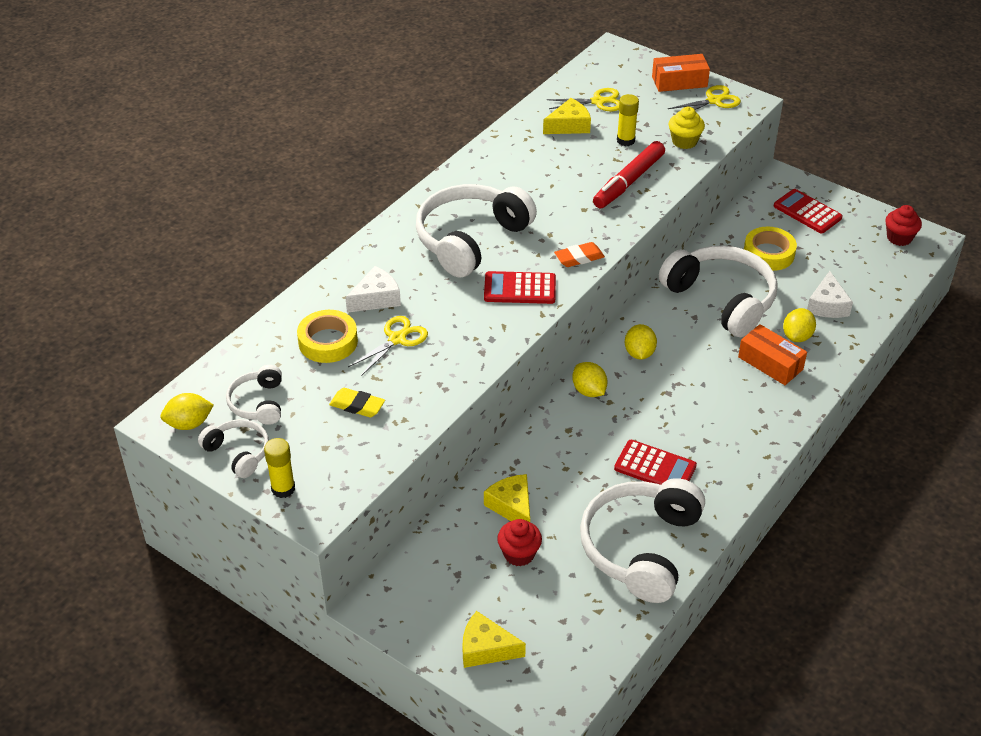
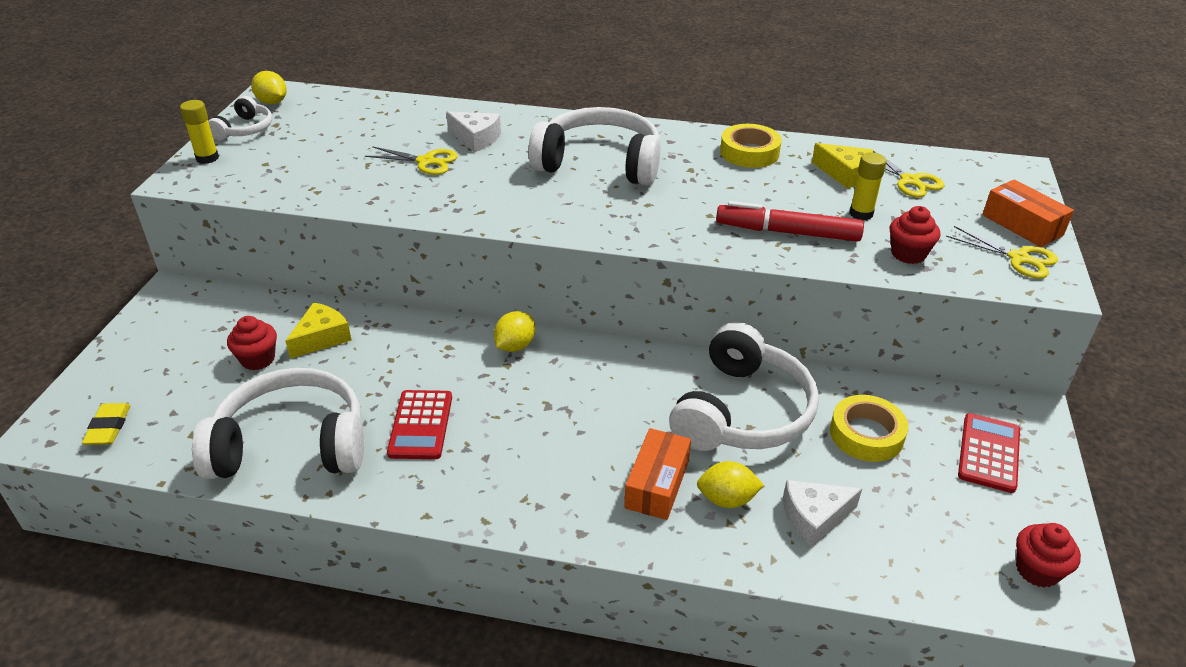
camera: 65 degrees right, 5 degrees down
(258, 403) = (308, 122): white headphones -> none
(328, 342) = (403, 132): yellow tape -> yellow tape (749, 152)
(357, 406) = (325, 165): yellow eraser -> yellow eraser (108, 427)
(486, 648) = (128, 370): yellow cheese -> none
(520, 288) = (545, 207): red calculator -> none
(579, 258) = (624, 230): orange eraser -> none
(639, 353) = (598, 367): yellow lemon -> none
(684, 141) = (908, 254): yellow cupcake -> red cupcake

